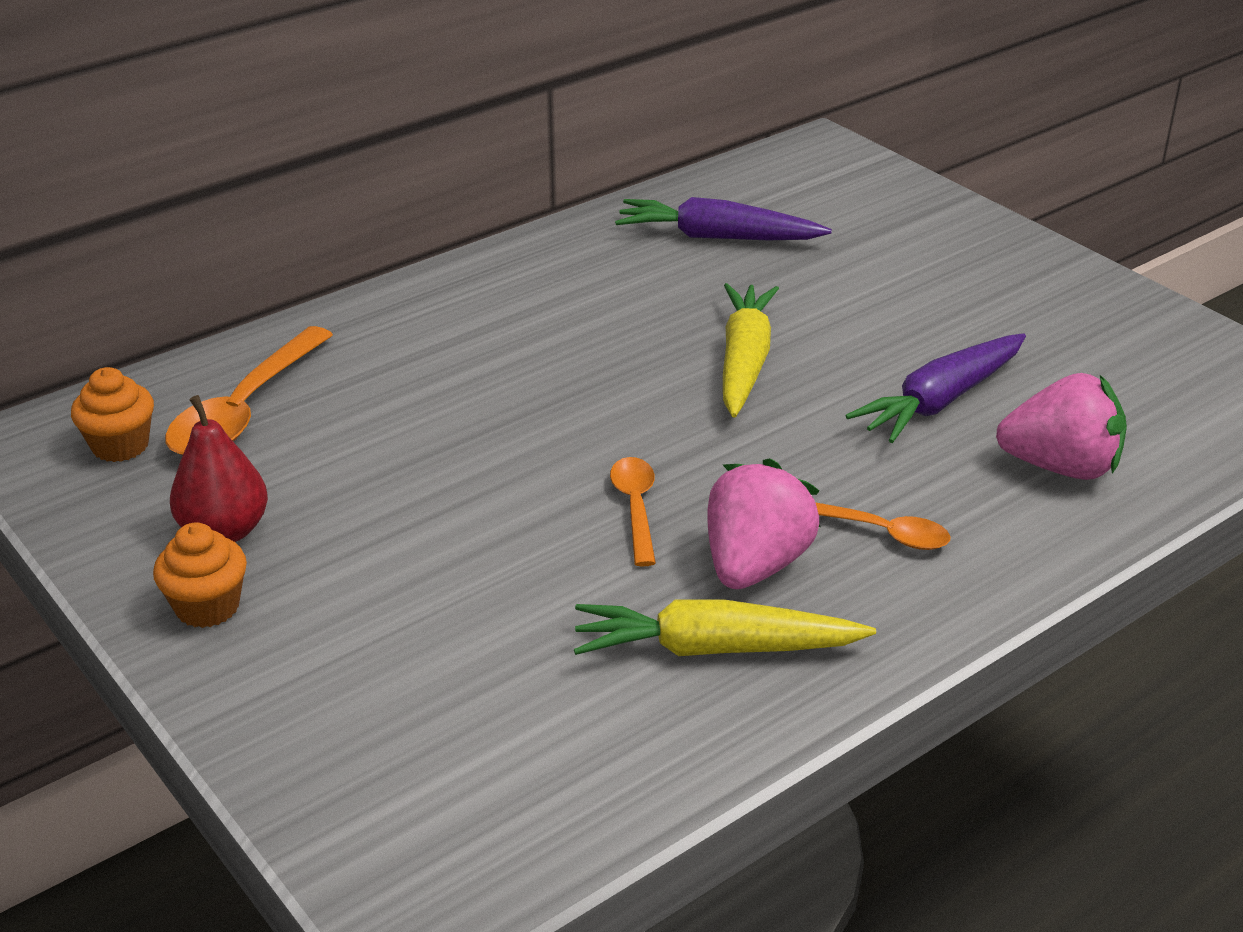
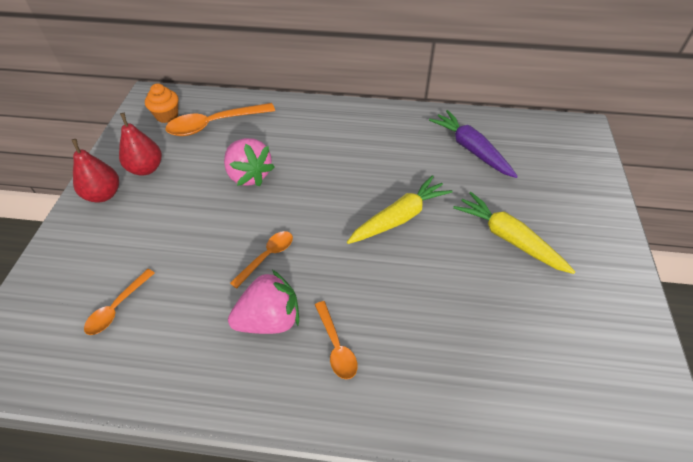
camera: 45 degrees right, 15 degrees up
(207, 607) = (104, 195): orange cupcake -> red pear
(509, 702) = (117, 308): none -> orange spoon
(715, 649) = (203, 346): yellow carrot -> yellow carrot (509, 238)
(941, 401) = (456, 299): purple carrot -> none
(1060, 467) = (463, 381): pink strawberry -> pink strawberry (249, 175)

